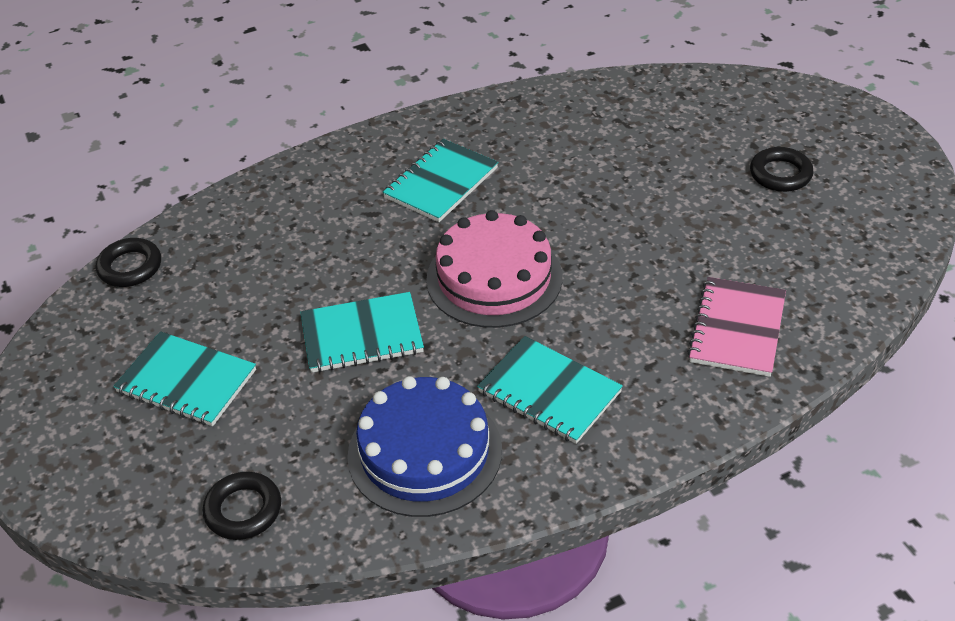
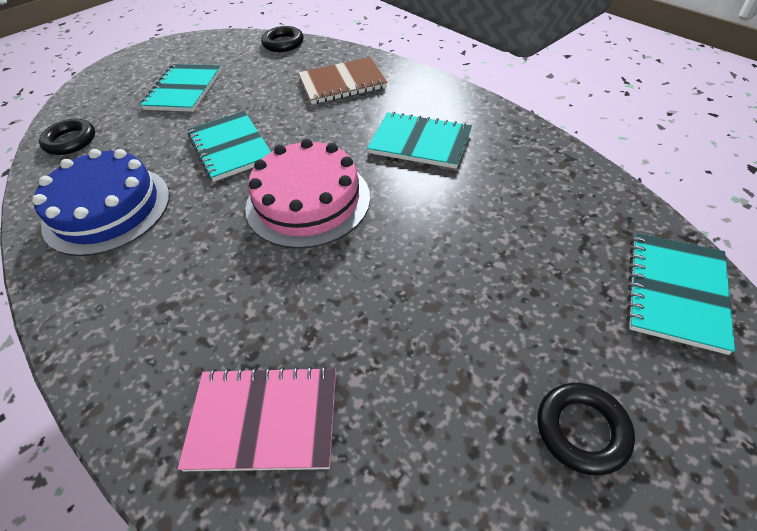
camera: 75 degrees right, 5 degrees up
(282, 223) = (342, 83): none -> brown notebook
(549, 392) = (167, 269): turquoise notebook -> turquoise notebook (675, 292)

